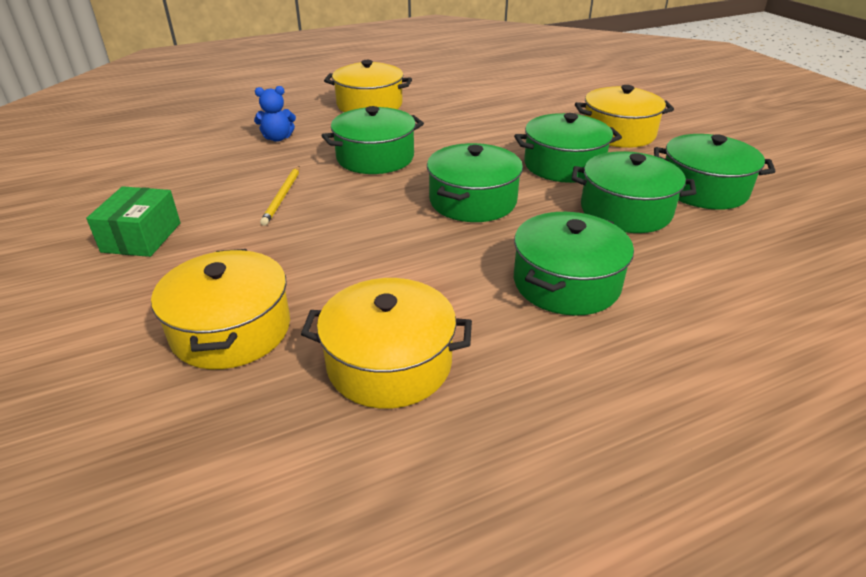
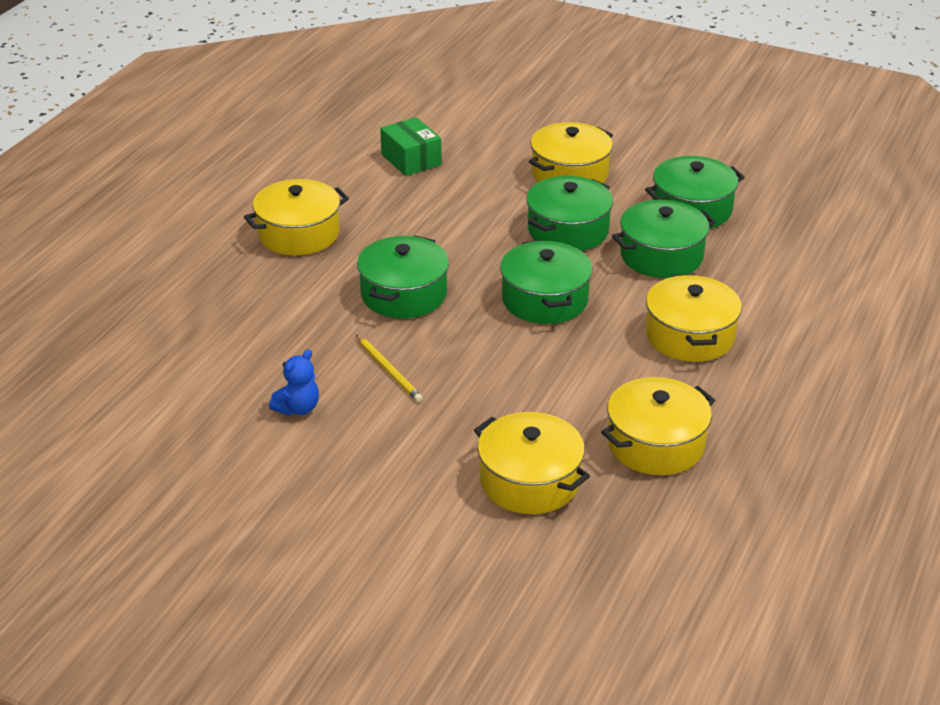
camera: 40 degrees left, 0 degrees up
(142, 237) = (338, 462): green box -> green box (411, 159)
(277, 138) = (276, 315): blue teddy bear -> blue teddy bear (298, 408)
(566, 283) = (690, 336): green pot -> yellow pot

